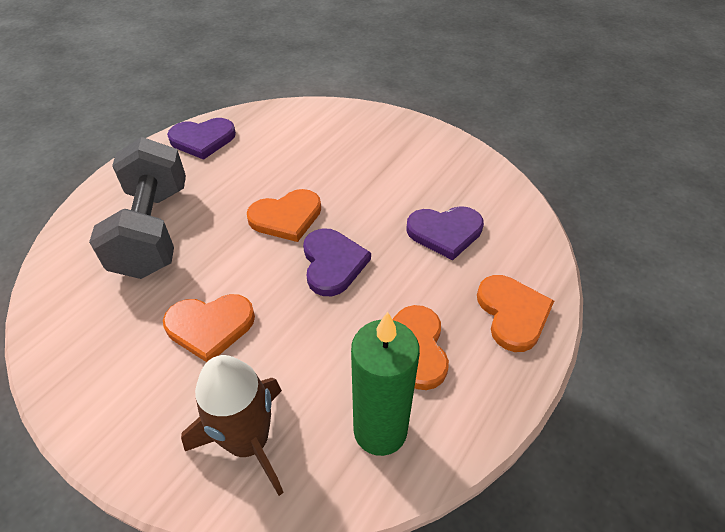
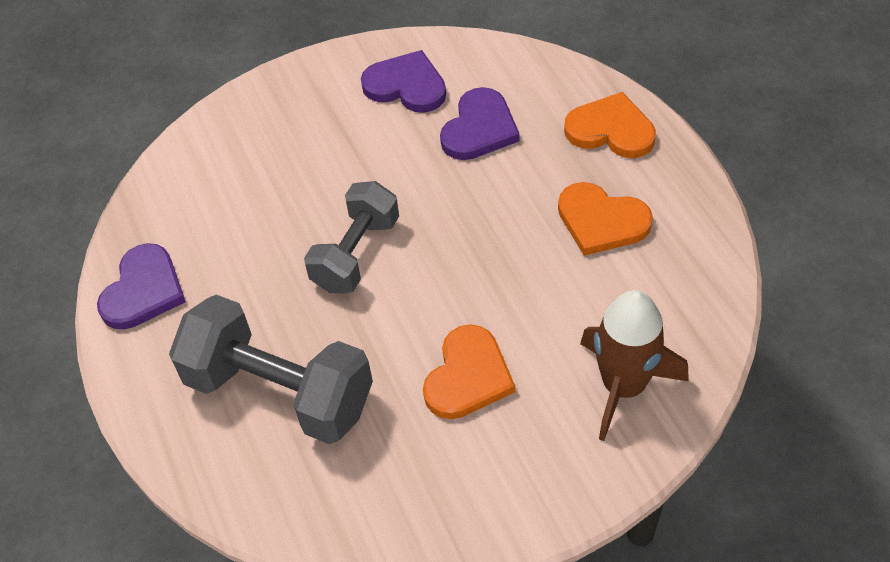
camera: 55 degrees left, 5 degrees up
(286, 217) = (356, 253): orange heart -> grey dumbbell
(332, 263) = (455, 239): purple heart -> purple heart (406, 86)
(380, 430) = (669, 283): green candle -> none

